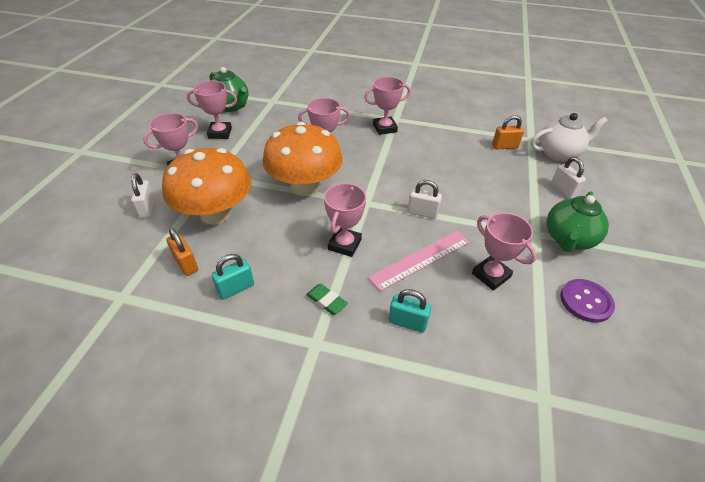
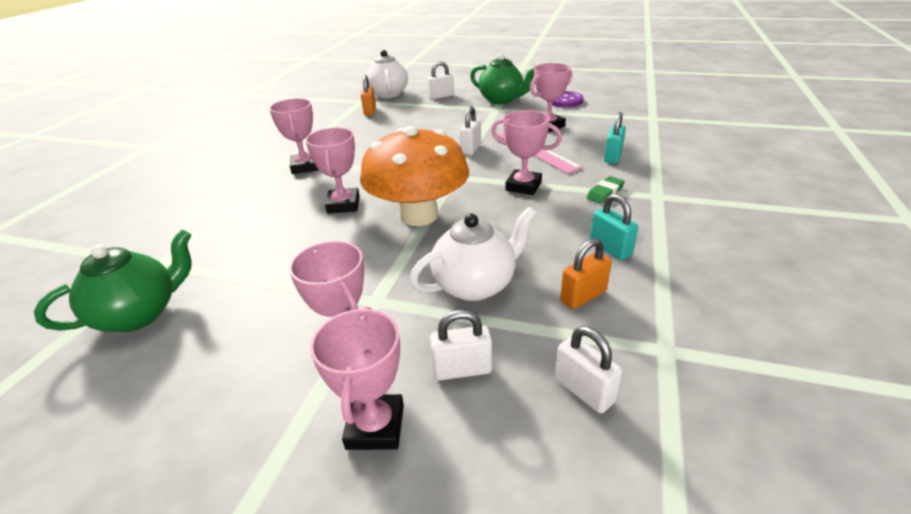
camera: 85 degrees left, 10 degrees down
(111, 253) = (583, 391): none -> white padlock
(215, 214) = (475, 285): orange mushroom -> white teapot
(220, 133) = (238, 315): pink trophy -> pink trophy (375, 426)

